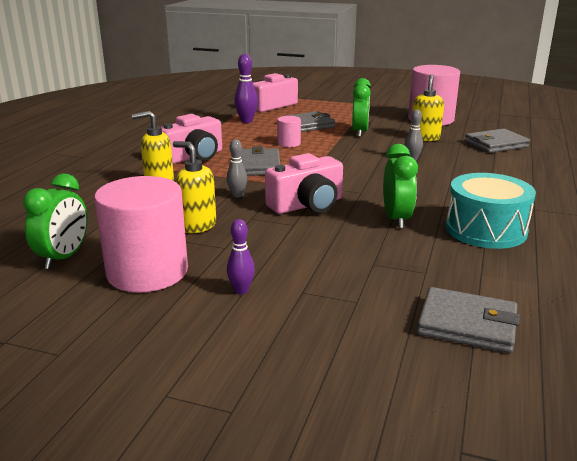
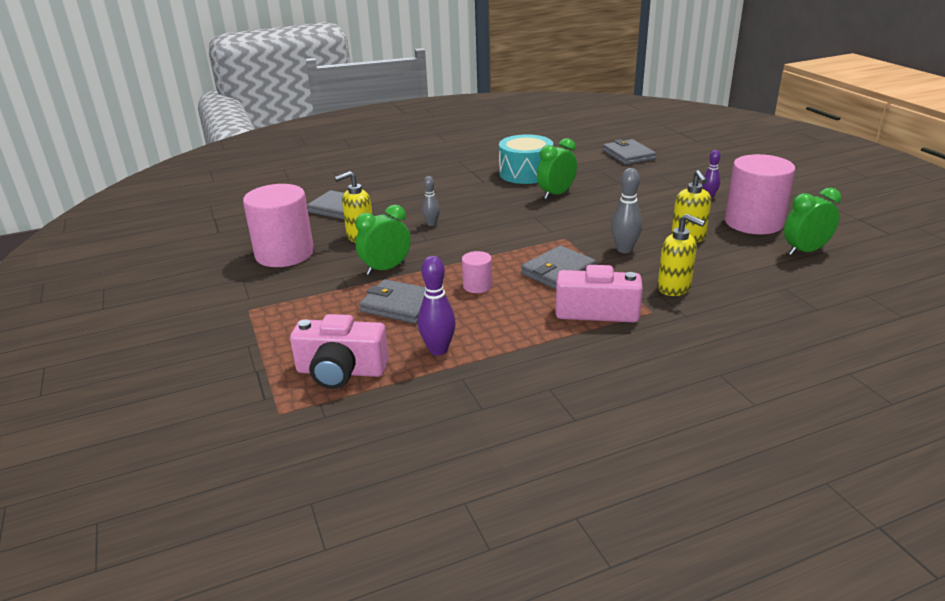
camera: 130 degrees left, 5 degrees up
(237, 195) = (624, 249): grey bowling pin -> grey bowling pin, size x1.56
(307, 205) = (589, 222): pink camera -> none

